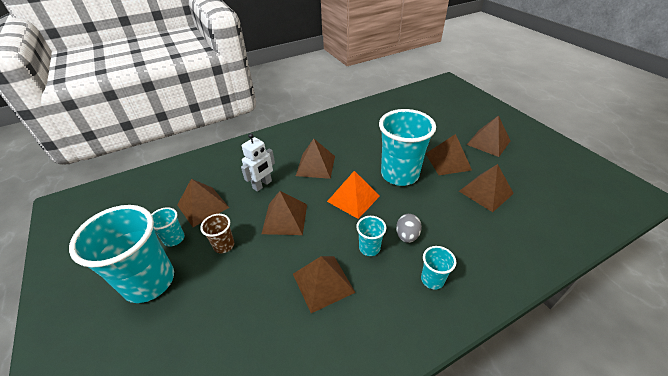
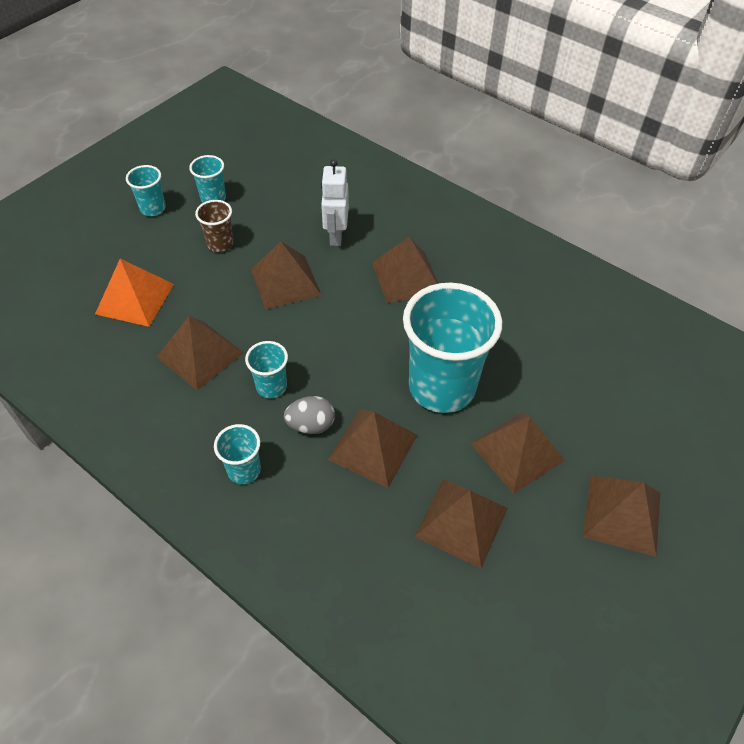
camera: 65 degrees right, 10 degrees up
(149, 281) = (153, 208): turquoise cup -> turquoise cup, size x0.46
(203, 206) = (272, 197): brown pyramid -> brown pyramid (373, 447)
(262, 185) = (336, 235): white robot -> white robot turned 75 degrees clockwise
(353, 198) = (357, 343): orange pyramid -> orange pyramid (135, 298)

